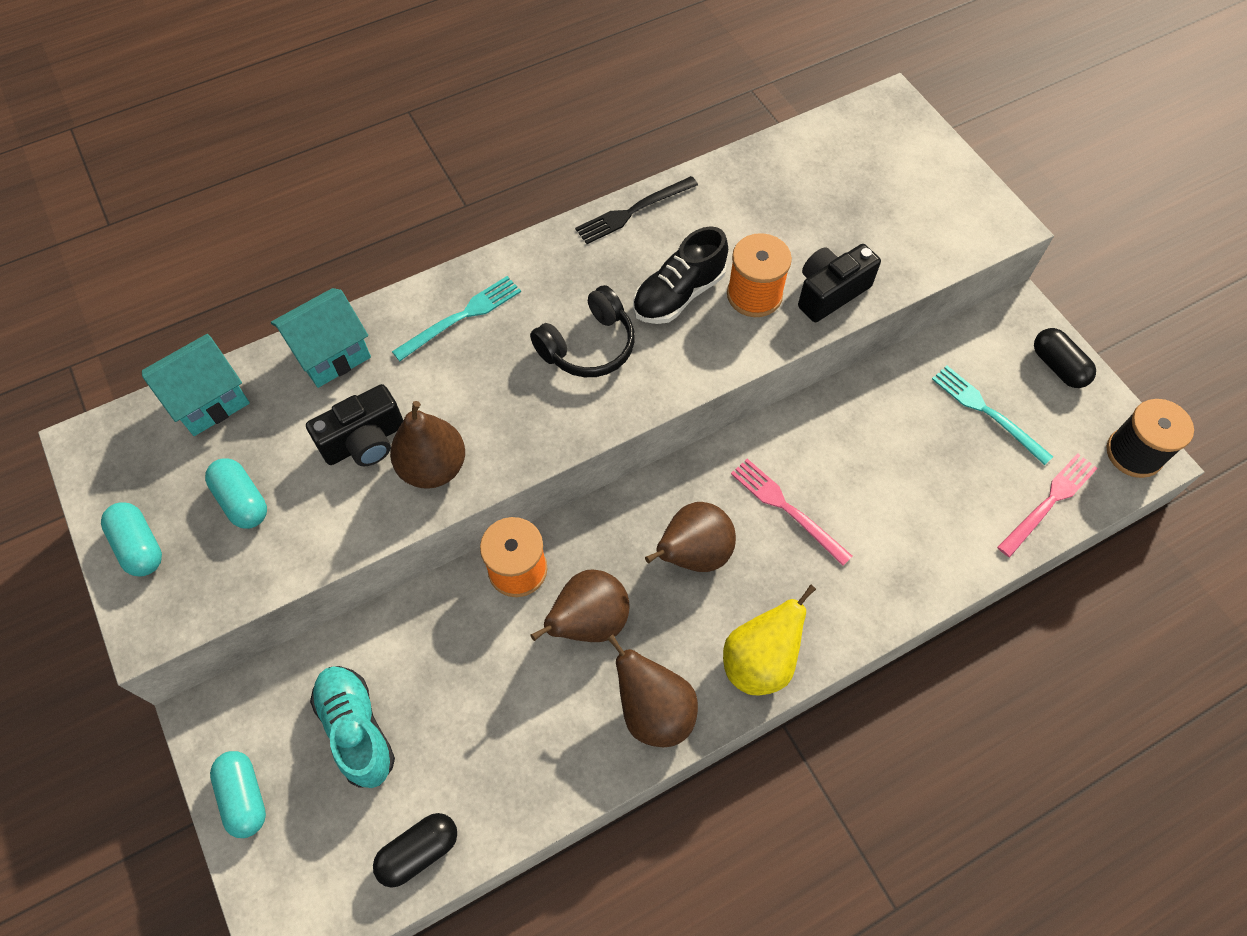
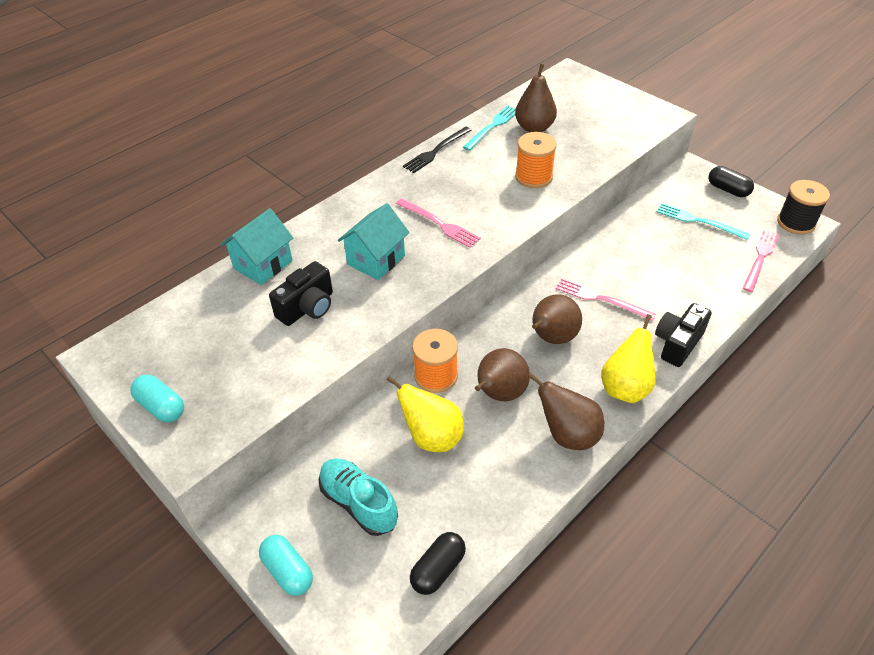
camera: 15 degrees left, 15 degrees down
(209, 400) = (183, 309): turquoise house -> turquoise house (376, 260)
(242, 501) = (230, 361): turquoise capsule -> none
(433, 467) = (362, 311): brown pear -> brown pear (534, 128)
(461, 317) = (346, 226): turquoise fork -> turquoise fork (492, 126)
(479, 661) = (432, 437): none -> yellow pear
(588, 346) = (439, 224): black headphones -> pink fork
(678, 294) = (485, 186): black shoe -> none
(830, 292) = (580, 166): black camera -> black camera (677, 343)

